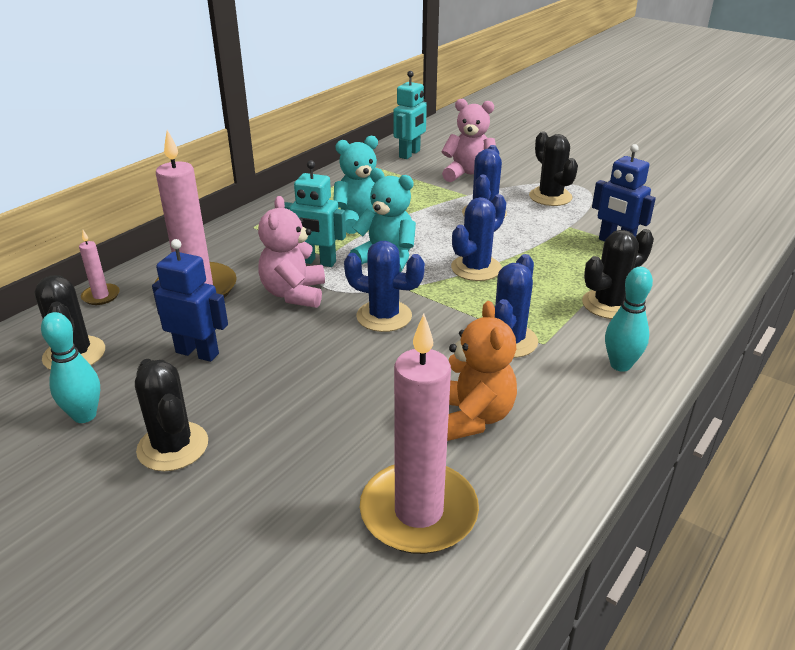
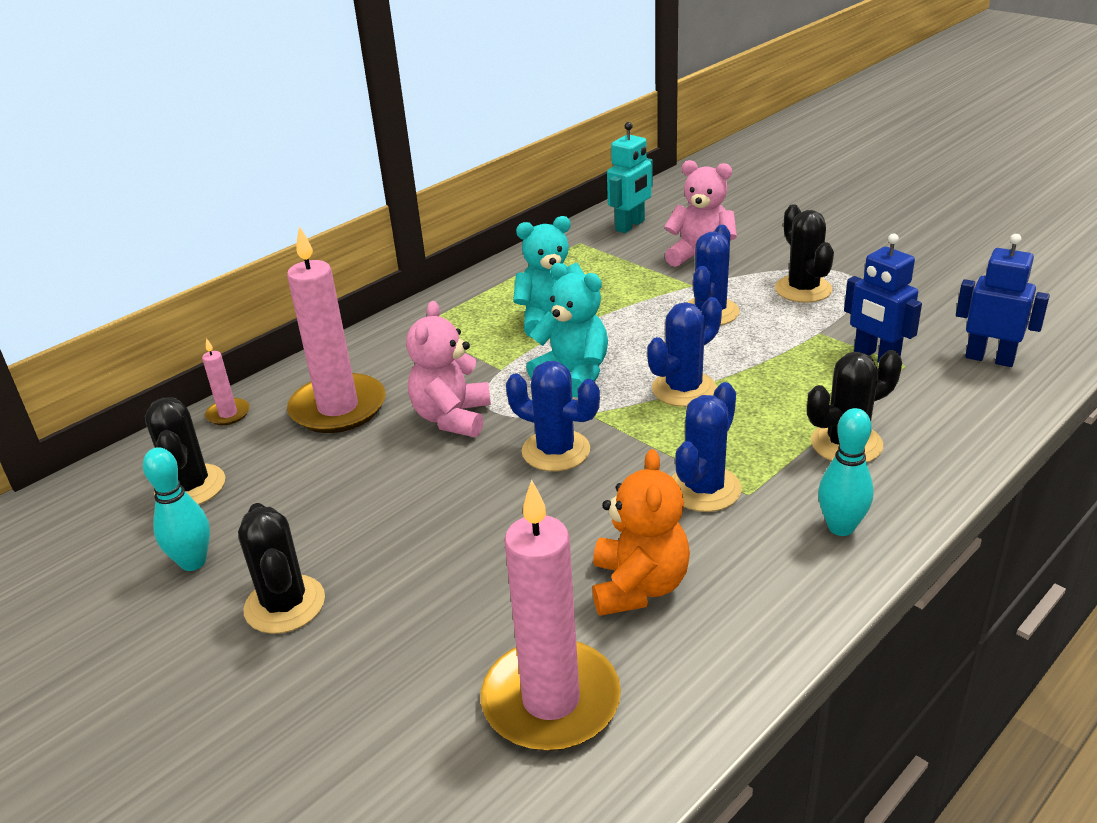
camera: 10 degrees right, 0 degrees up
(197, 353) = (328, 490): blue robot -> blue robot (989, 358)
(317, 262) = (487, 376): turquoise robot -> none

